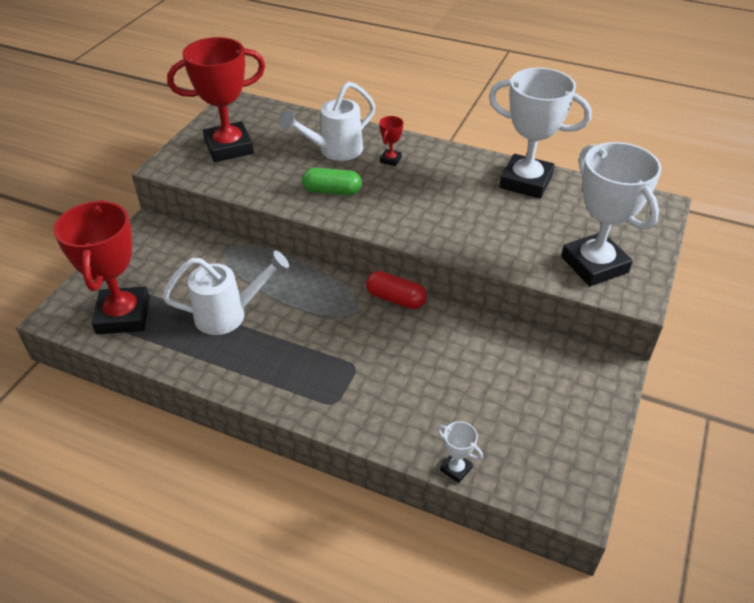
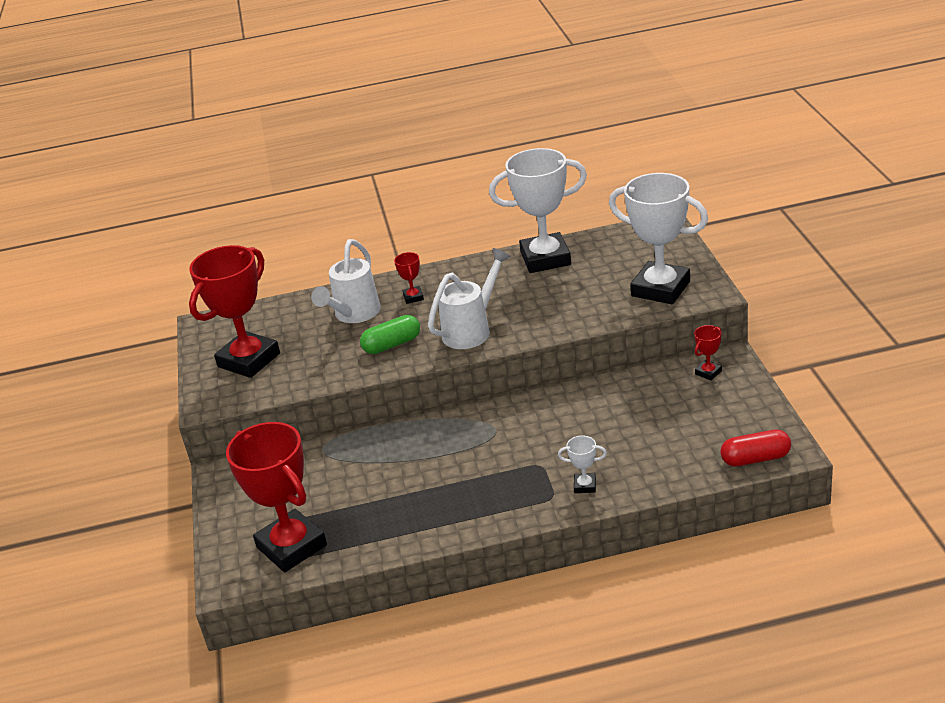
camera: 30 degrees left, 10 degrees down
(229, 314) = (389, 492): white watering can -> white watering can (472, 330)
(395, 299) = (517, 404): red capsule -> red capsule (755, 459)
(456, 469) = (689, 481): white trophy -> white trophy (585, 485)
(581, 370) = (708, 372): none -> red trophy

